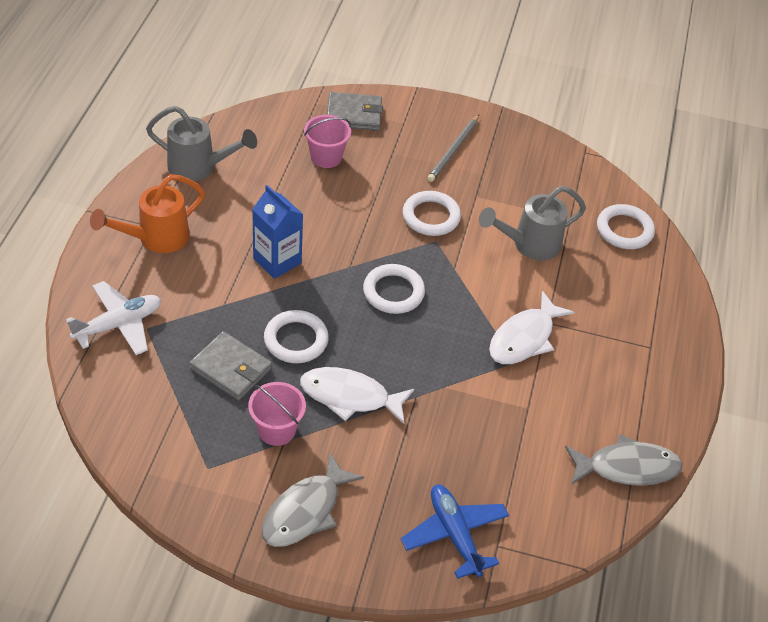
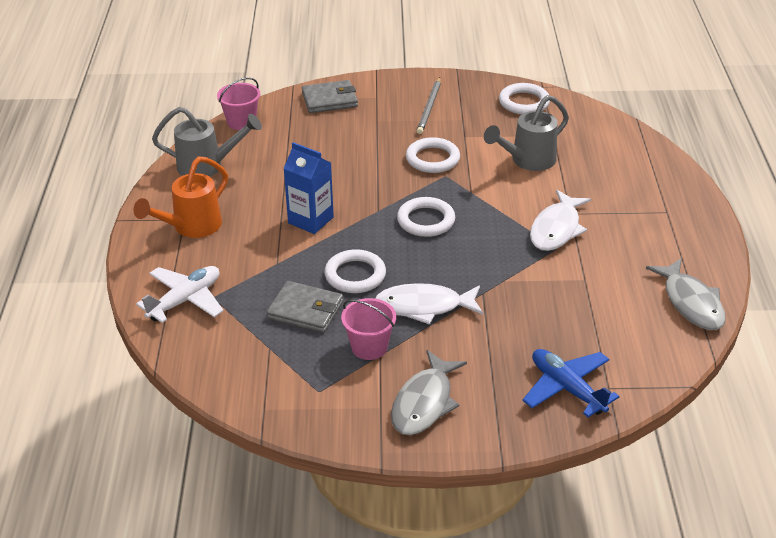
camera: 10 degrees left, 10 degrees down
(326, 157) = (319, 135): pink bucket -> pink bucket (241, 122)
(624, 230) = (603, 134): white ring -> white ring (524, 102)
(627, 467) = (691, 303): grey fish -> grey fish turned 90 degrees clockwise

